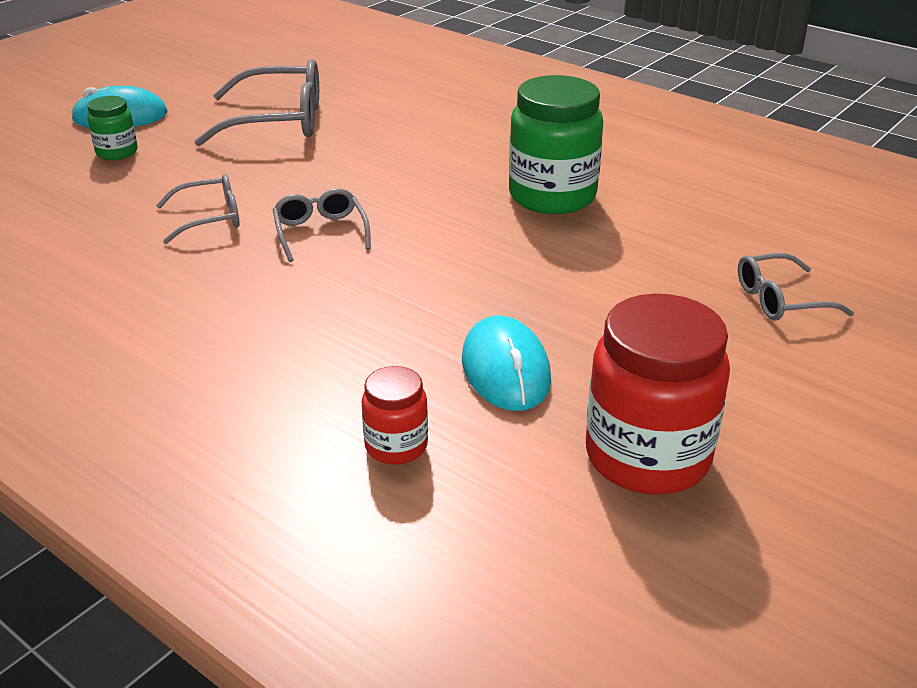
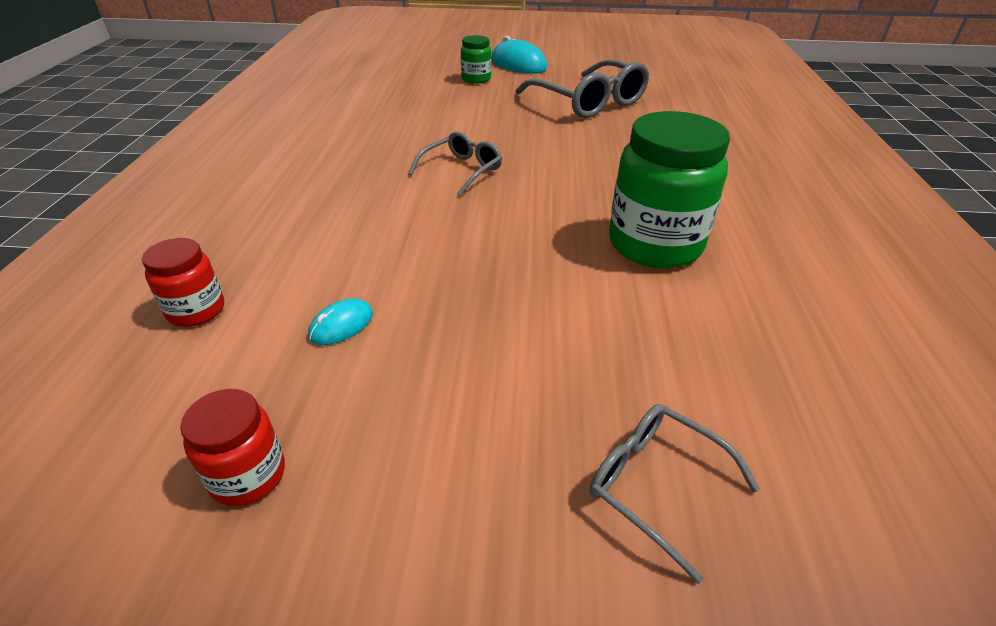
camera: 55 degrees right, 5 degrees up
(210, 218) = (434, 131): grey glasses -> none
(506, 370) = (341, 325): turquoise mouse -> turquoise mouse, size x0.52
(647, 456) = (248, 475): red jar -> red jar, size x0.51

